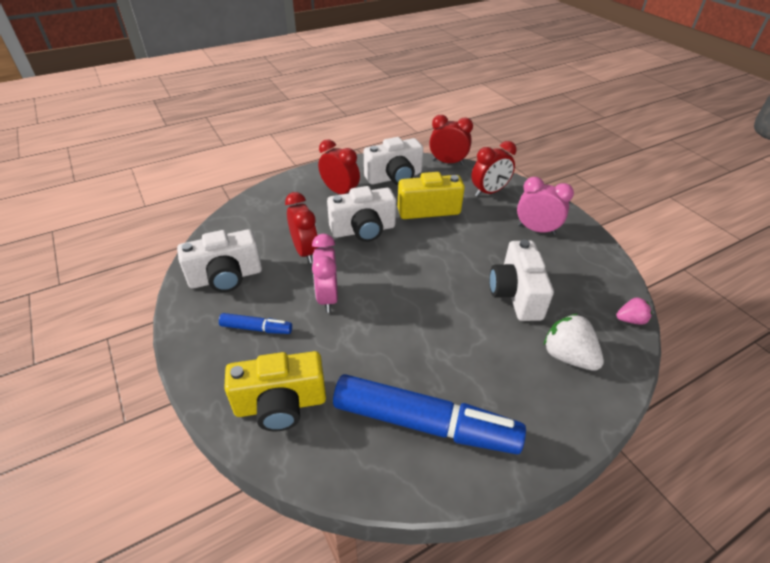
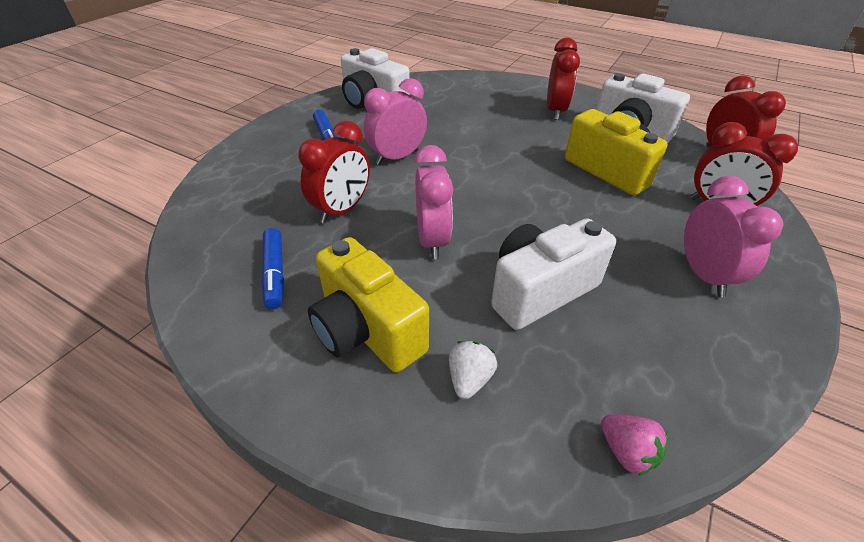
camera: 60 degrees right, 0 degrees up
(281, 404) = (251, 180): yellow camera -> yellow camera (367, 330)
(305, 252) = (445, 125): red clock -> red clock (341, 210)
(363, 230) = (515, 143): white camera -> none
(425, 423) = (275, 273): blue marker -> blue marker, size x0.46
(442, 321) = (432, 240): none -> pink clock
(568, 356) = (469, 379): white strawberry -> white strawberry, size x0.59

